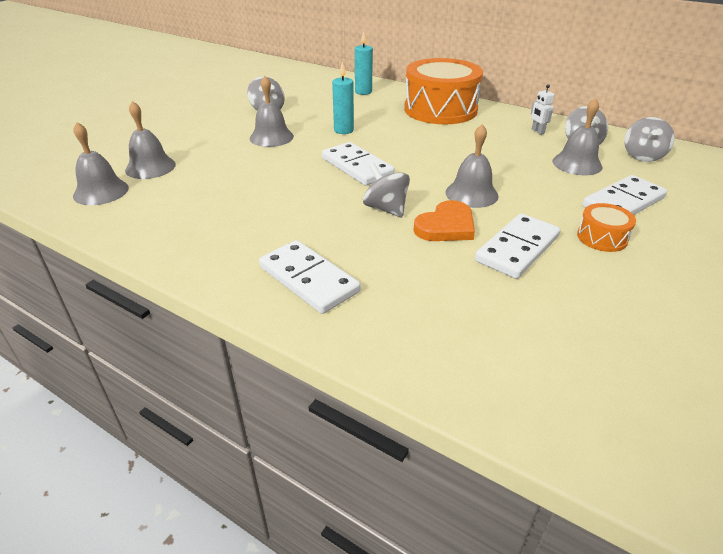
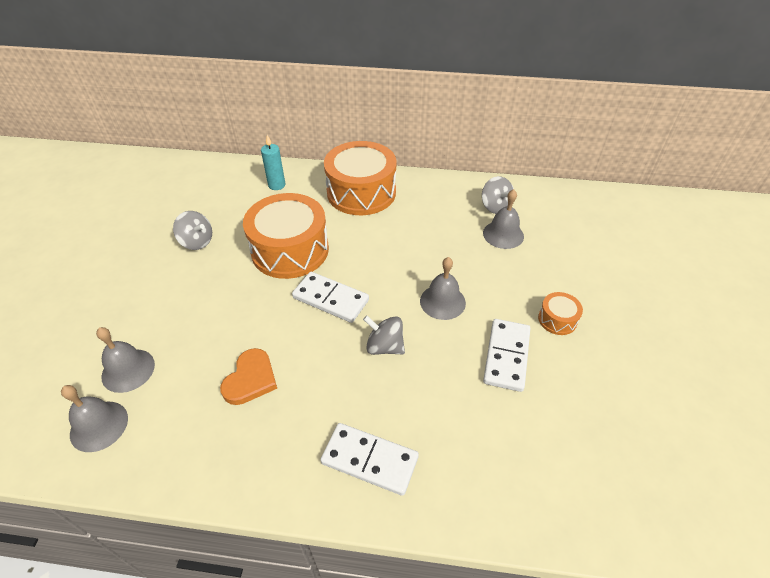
camera: 25 degrees left, 10 degrees up
(271, 137) = (226, 282): grey bell -> none
(343, 130) = (290, 250): turquoise candle -> orange drum
(446, 226) = (443, 350): orange heart -> orange heart (250, 379)
(537, 131) = (455, 200): white robot -> none
(623, 202) = (554, 272): white domino -> none
(642, 156) = (545, 208): grey spinning top -> none

